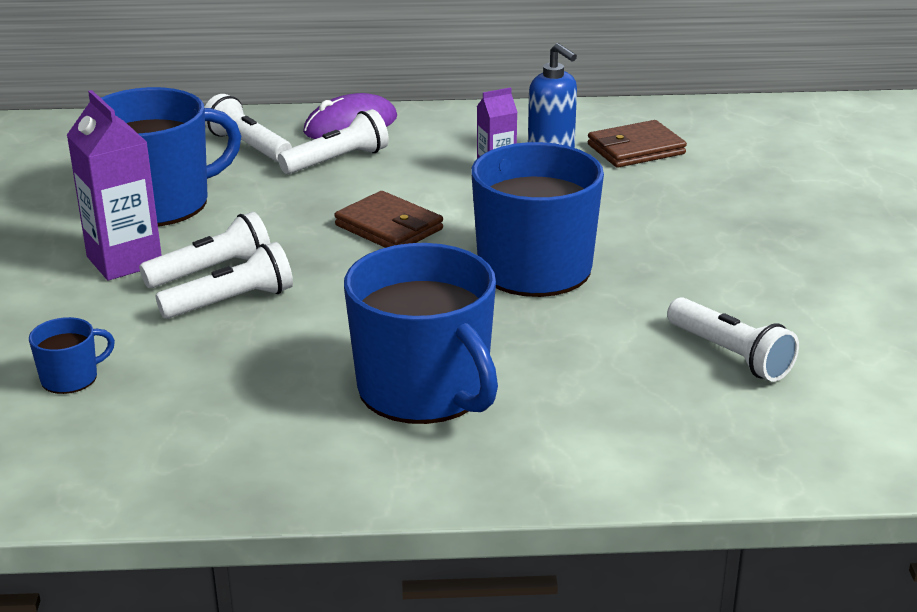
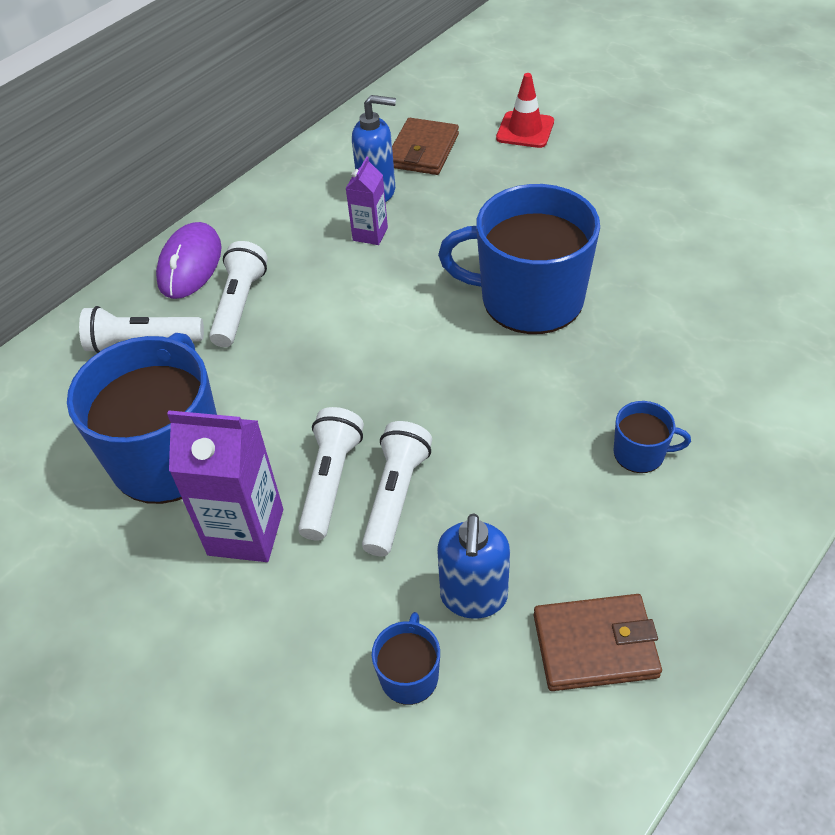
camera: 45 degrees left, 20 degrees up
(173, 374) = (473, 597): none -> blue soap dispenser
(389, 227) = (384, 337): brown wallet -> brown wallet (595, 645)
(425, 389) = (640, 453): blue mug -> blue mug, size x0.43
(730, 355) = (737, 277): white flashlight -> none
(748, 178) = (525, 130): none -> red traffic cone

